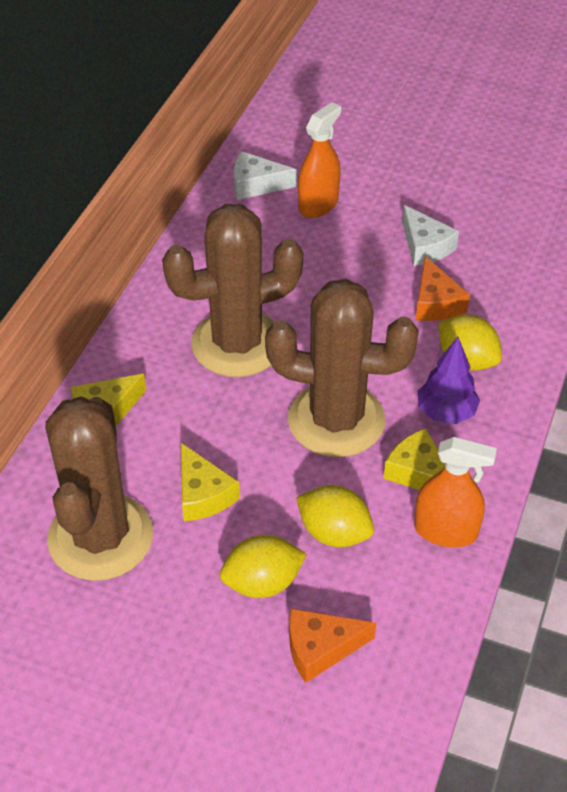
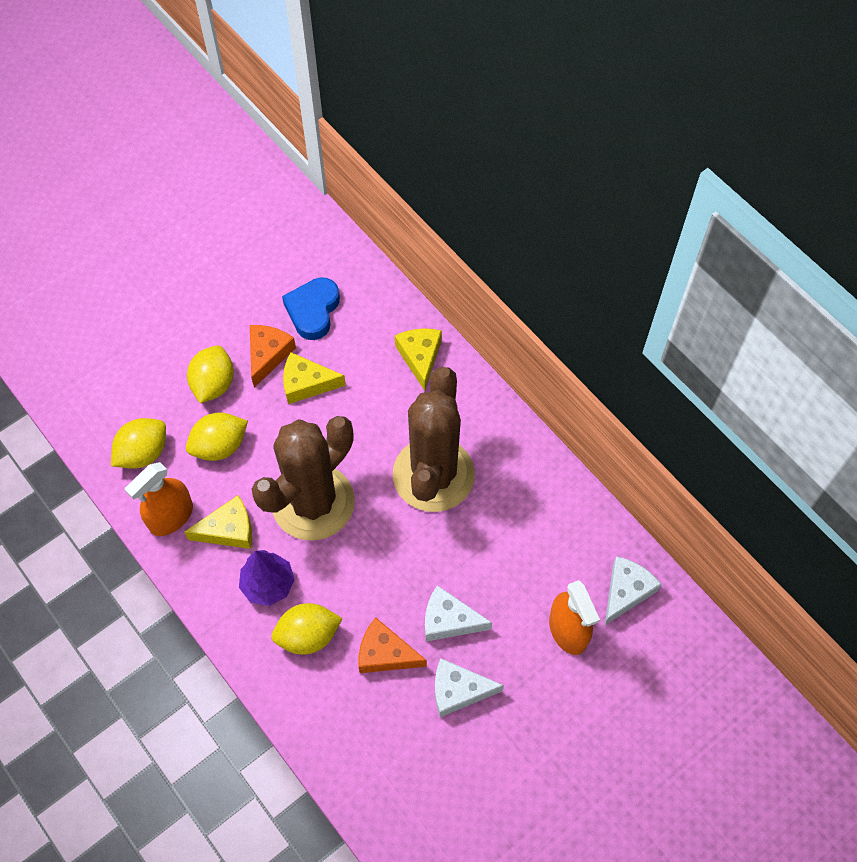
camera: 120 degrees right, 15 degrees up
(101, 537) = (313, 311): brown cactus -> blue heart
(320, 648) = (145, 392): orange cheese -> orange cheese (268, 355)
(371, 276) = (449, 620): none -> white cheese
(396, 602) = (143, 453): none -> yellow lemon

